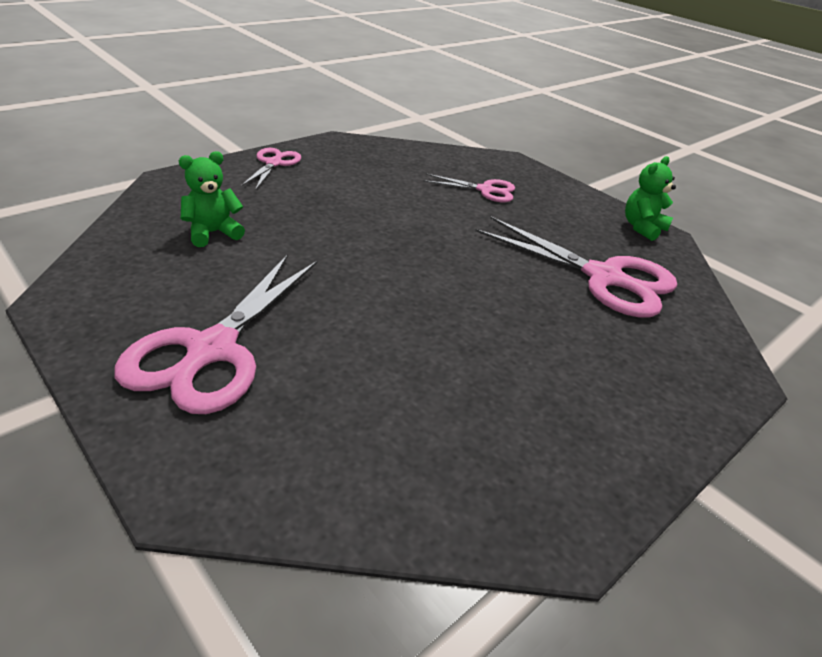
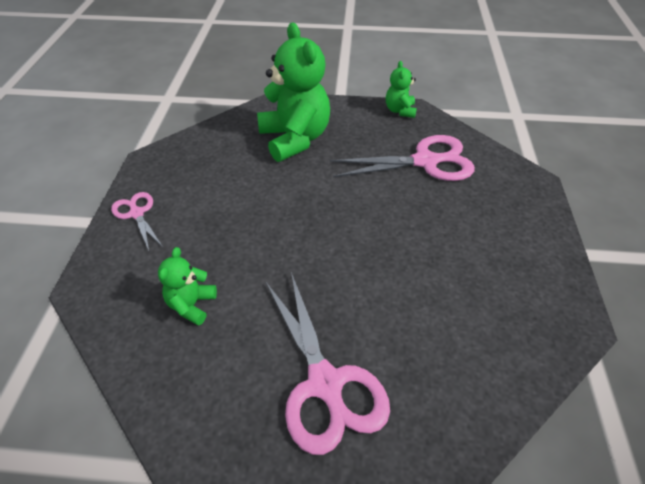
camera: 40 degrees left, 10 degrees up
(485, 190) = (295, 139): pink scissors -> green teddy bear

